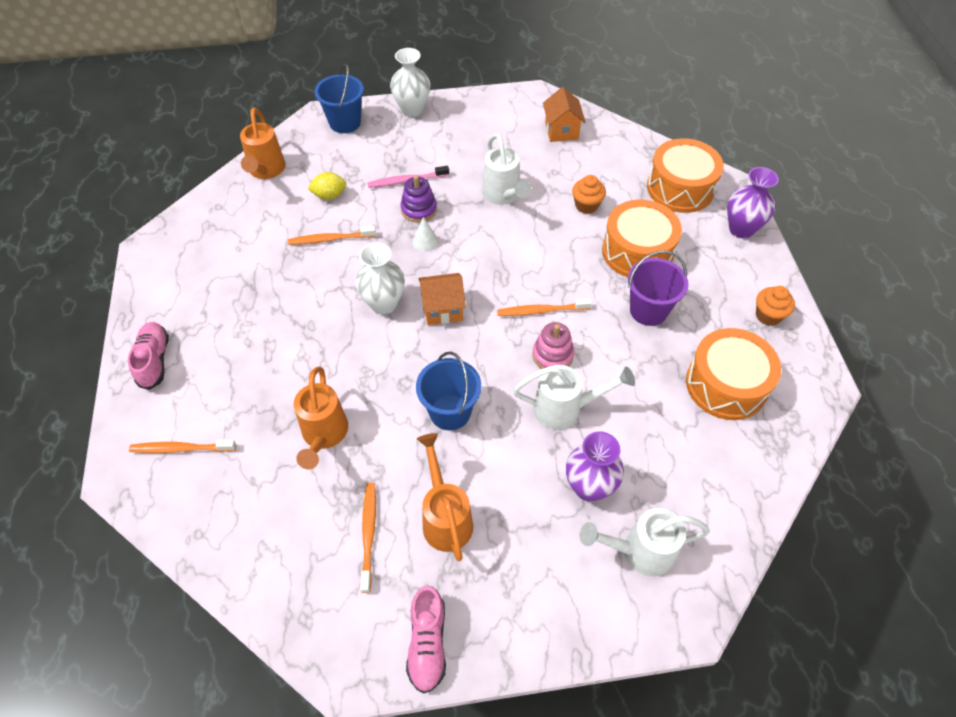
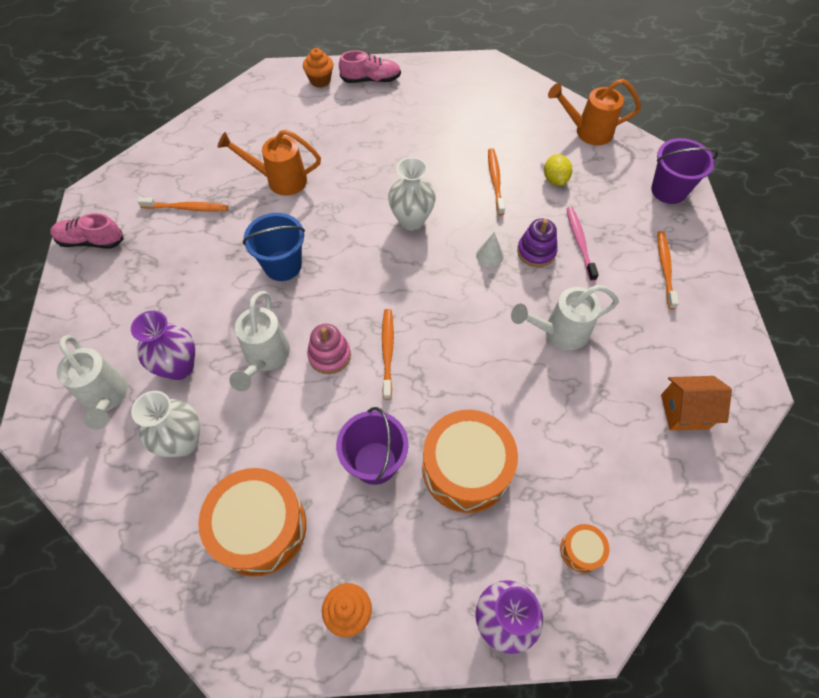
camera: 95 degrees right, 5 degrees up
(180, 449) = (288, 101): orange toothbrush -> orange toothbrush (665, 268)
(345, 122) = (668, 190): blue bucket -> purple bucket
(412, 109) = (701, 251): white vase -> white vase (183, 442)
(443, 309) = (400, 266): orange house -> none
(445, 517) = (185, 257): orange watering can -> none
(586, 205) = (545, 421): orange cupcake -> orange cupcake (320, 80)
(639, 551) = (106, 398): white watering can -> white watering can turned 150 degrees clockwise
(680, 188) = (581, 550): orange drum -> orange drum, size x0.45

